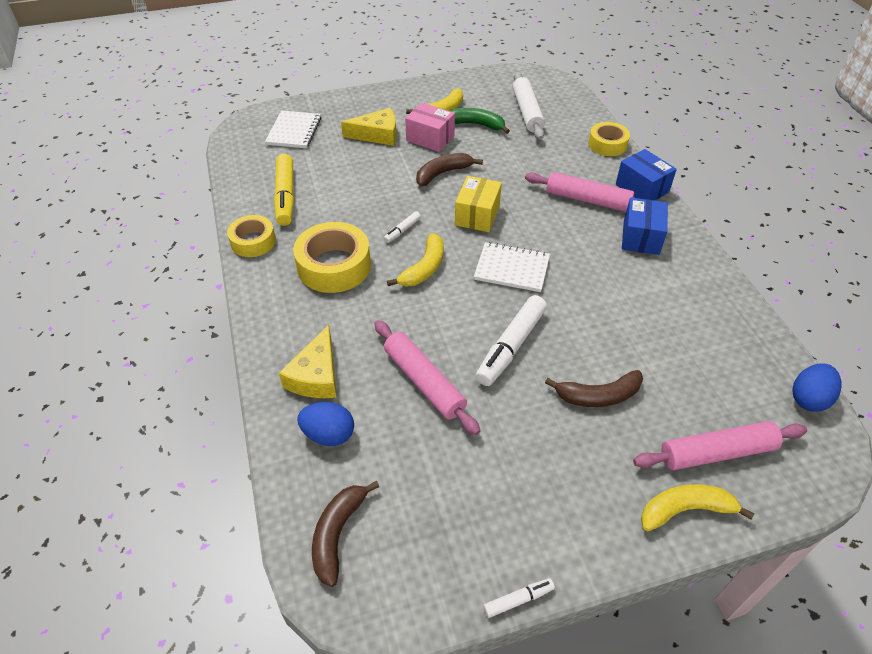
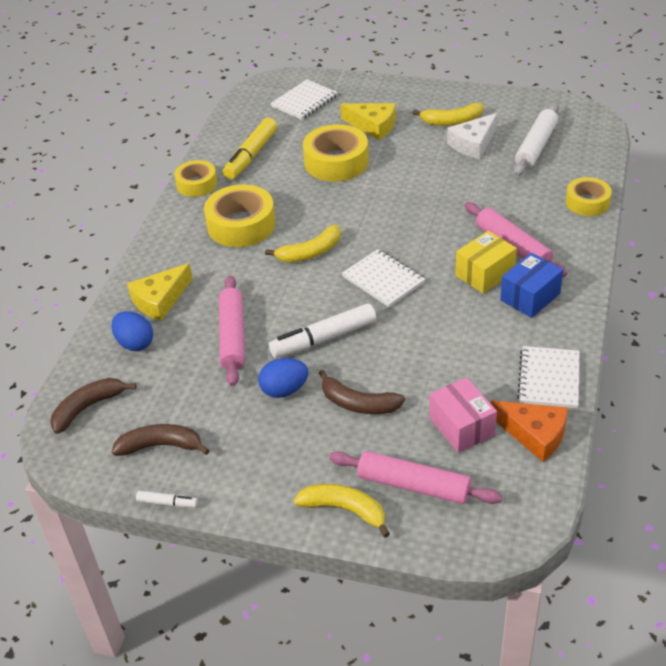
camera: 35 degrees right, 5 degrees down
(372, 176) = (336, 162): none -> yellow tape
(402, 230) = (320, 216): white marker -> none
(430, 138) = (418, 143): pink box -> pink box (461, 426)
(443, 173) = (400, 179): brown banana -> brown banana (161, 446)
(476, 125) = (473, 144): green banana -> white cheese
(477, 215) = (396, 225): yellow box -> yellow box (485, 274)
(642, 188) = (579, 254): blue box -> none
(721, 302) = (549, 379): none -> white notebook
(758, 356) = (534, 434): none -> orange cheese
(808, 398) = (543, 485): blue egg -> blue egg (284, 390)

